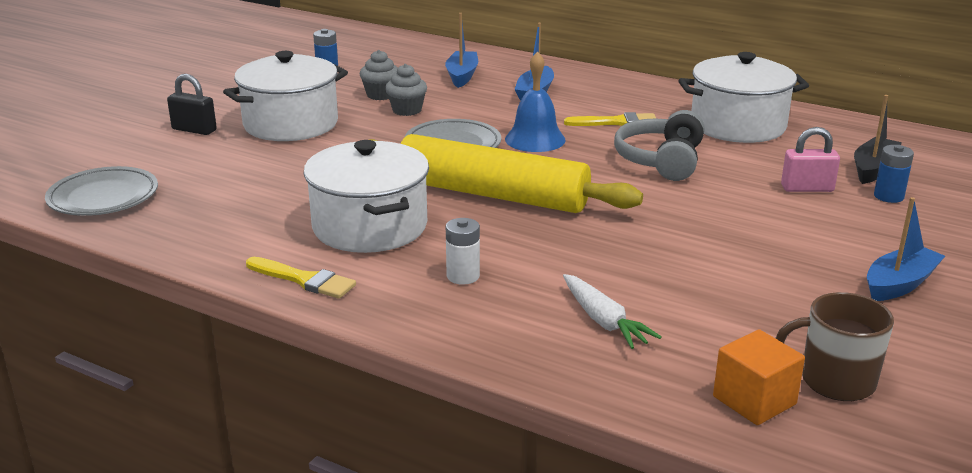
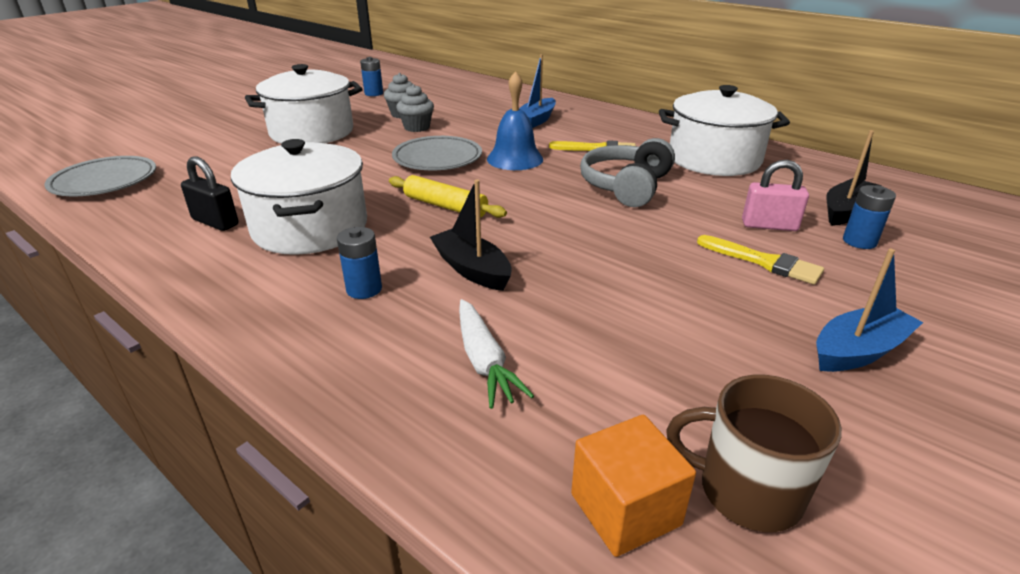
camera: 10 degrees right, 5 degrees up
(194, 130) = (230, 132): black padlock -> black padlock (215, 222)
(304, 280) = (206, 277): yellow brush -> yellow brush (764, 262)
(462, 76) = (481, 104): blue boat -> none
(463, 276) = (364, 289): white battery -> blue battery
(491, 194) = (445, 206): yellow rolling pin -> yellow rolling pin, size x0.48
(552, 250) = (472, 269): none -> black boat

